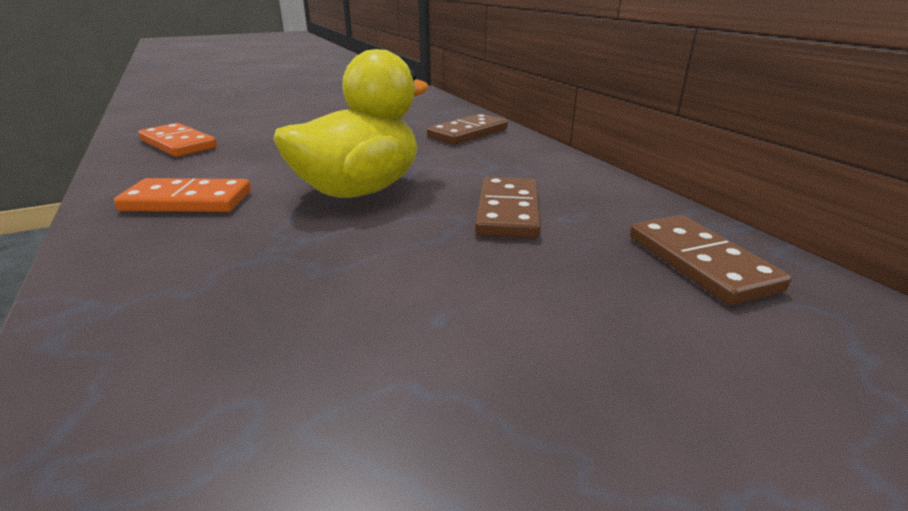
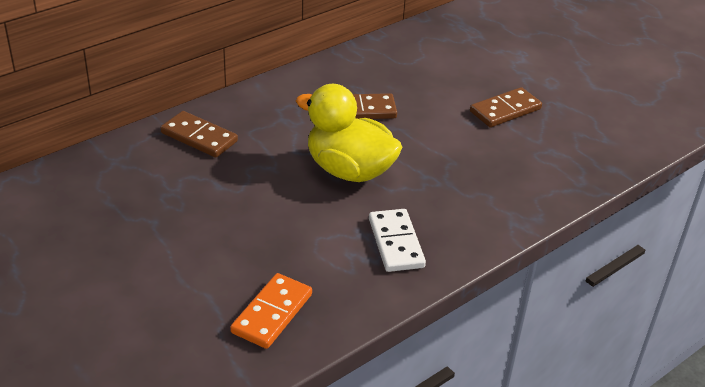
camera: 105 degrees left, 10 degrees up
(187, 201) = (396, 243): orange domino -> white domino
(700, 262) = (395, 59): brown domino -> brown domino (505, 110)

